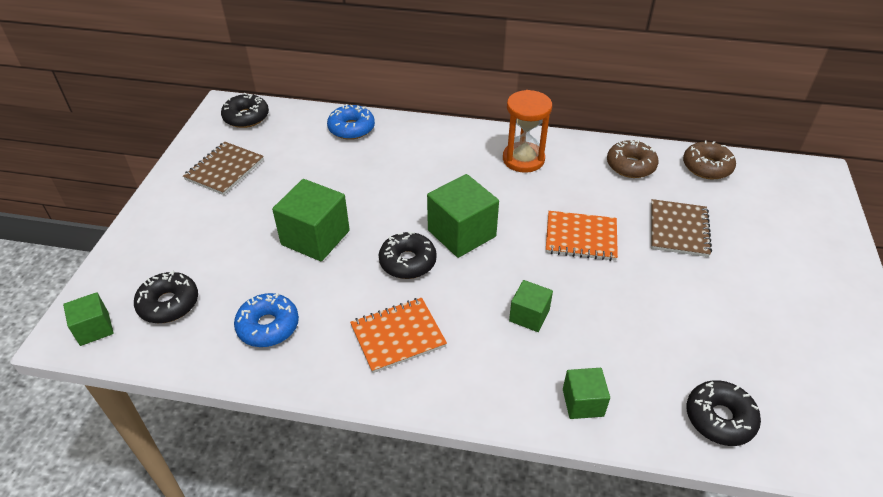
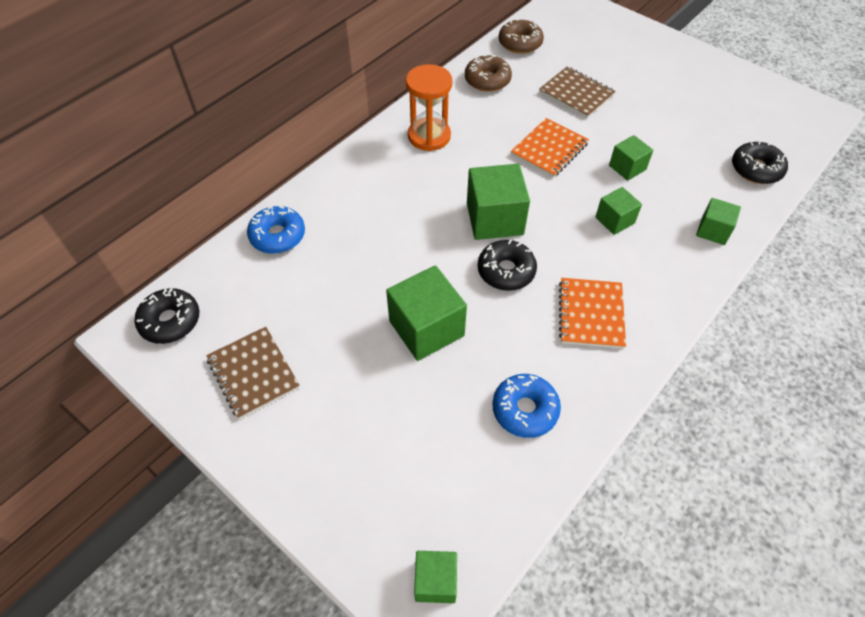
camera: 60 degrees left, 10 degrees up
(169, 304) = (441, 492): black donut -> none
(611, 302) = (627, 167): none -> green cube

